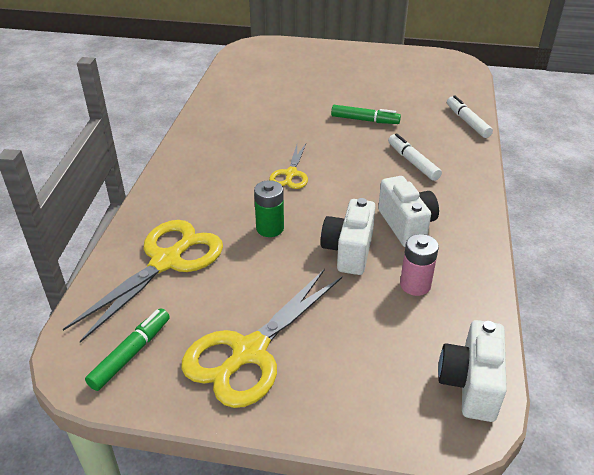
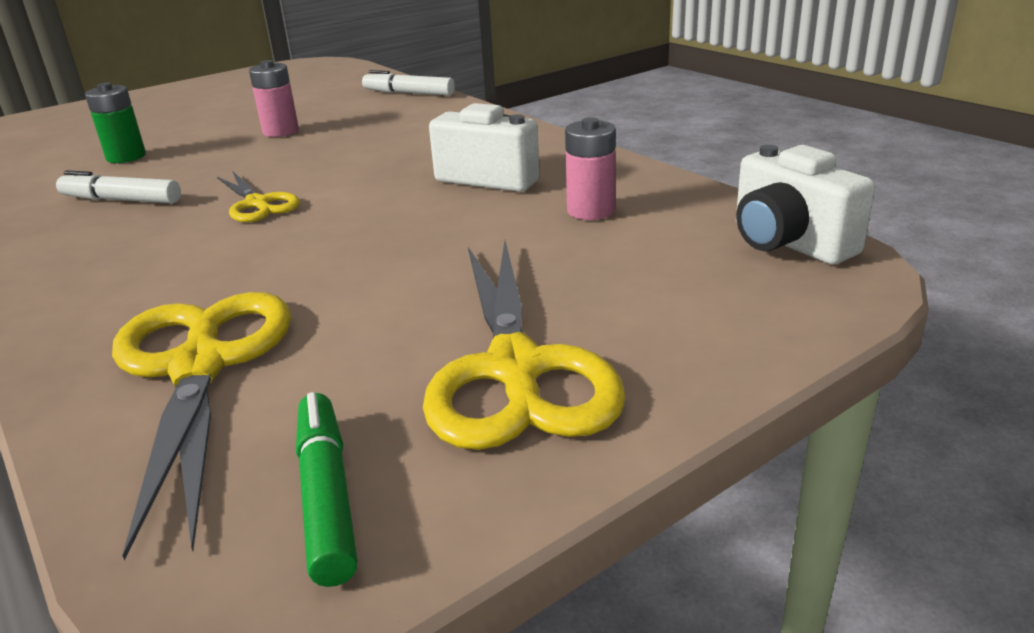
camera: 45 degrees left, 10 degrees down
(270, 228) = (318, 256): green battery -> green battery (126, 157)
(349, 251) = (464, 224): white camera -> none
(365, 120) = (280, 131): green marker -> pink battery
(413, 162) = (404, 137): white marker -> white marker (121, 200)

